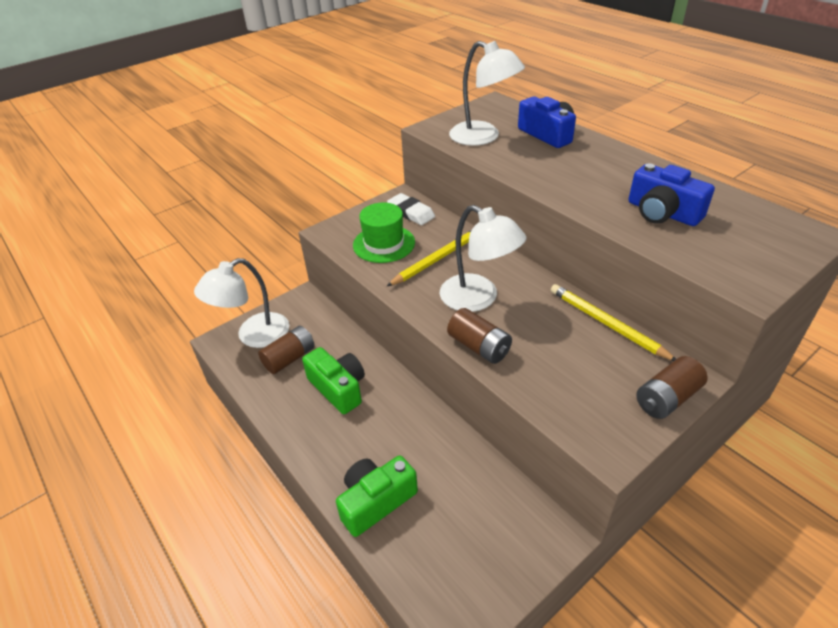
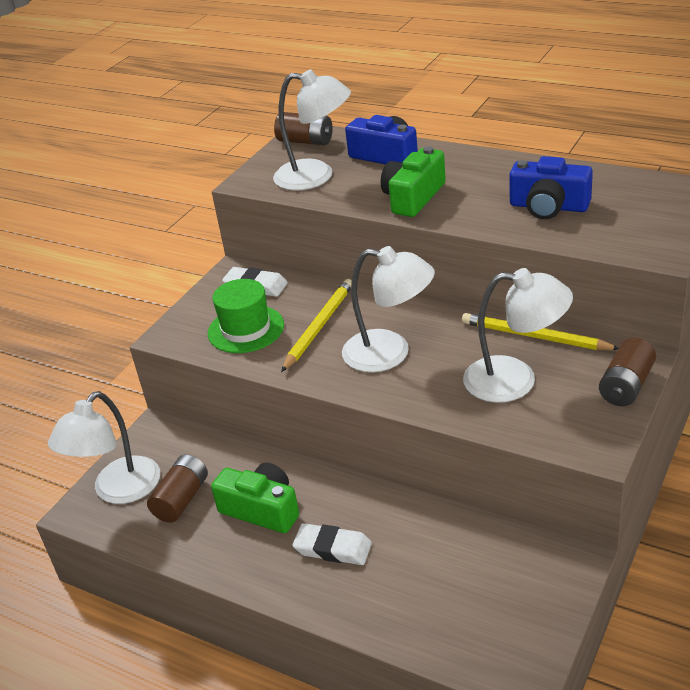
camera: 20 degrees left, 5 degrees down
(370, 441) = (333, 548): none -> white eraser
(376, 501) = (374, 602): green camera -> green camera (413, 197)
(479, 347) = (419, 400): brown battery -> brown battery (305, 141)
(568, 358) = (515, 380): none -> white lamp

